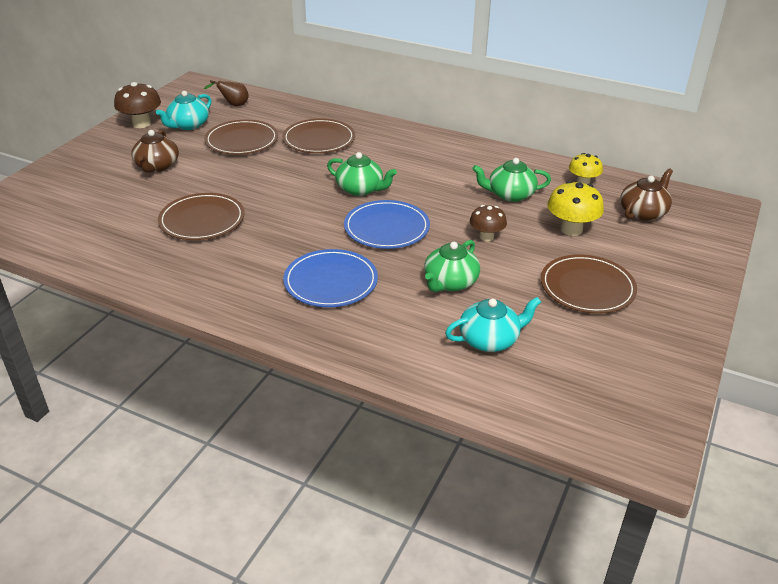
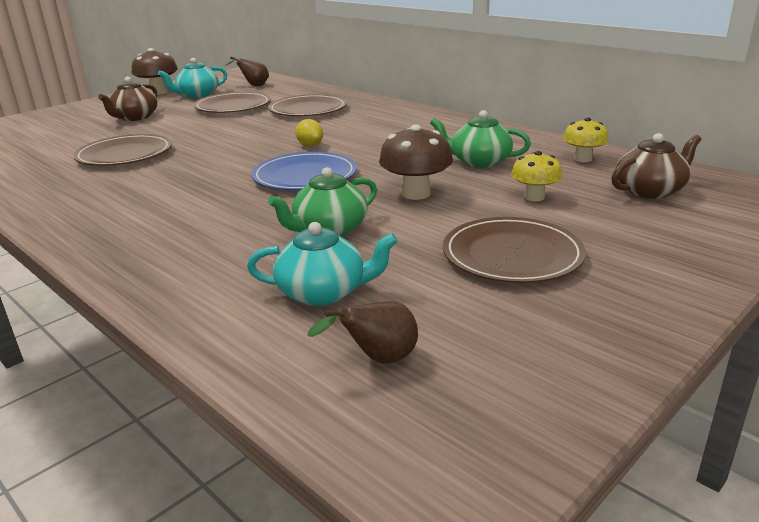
camera: 20 degrees right, 10 degrees down
(331, 281) = (191, 213): blue plate -> none
(360, 189) = (310, 145): green teapot -> yellow lemon
(486, 237) = (416, 194): brown mushroom -> brown mushroom, size x1.51
(559, 383) = (378, 359): none -> brown pear
(571, 229) = (534, 197): yellow mushroom -> yellow mushroom, size x0.66

